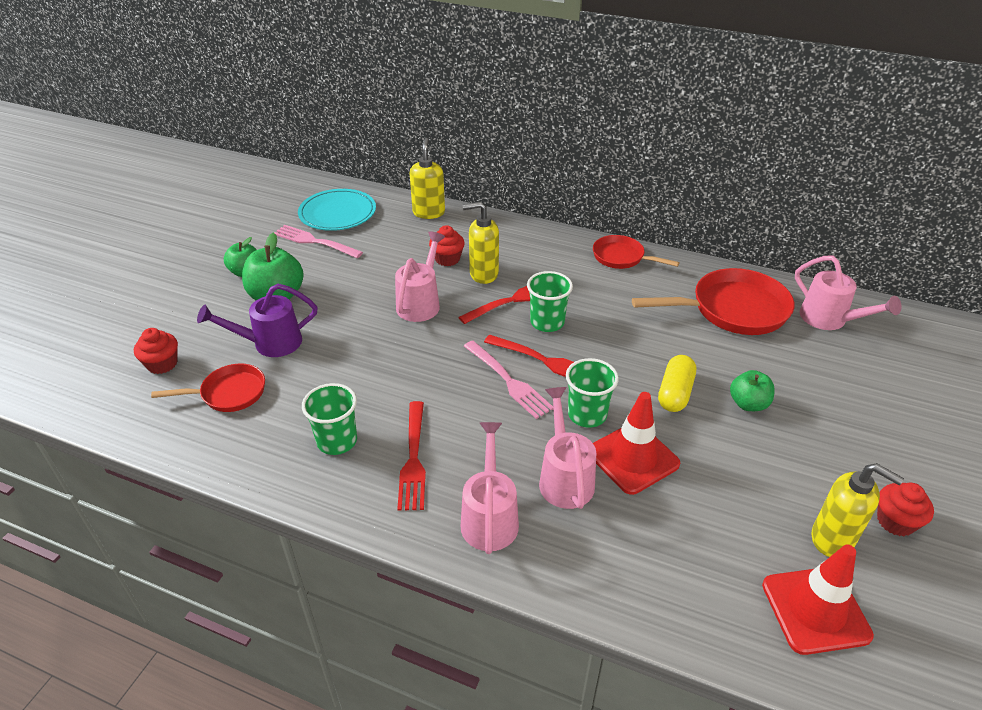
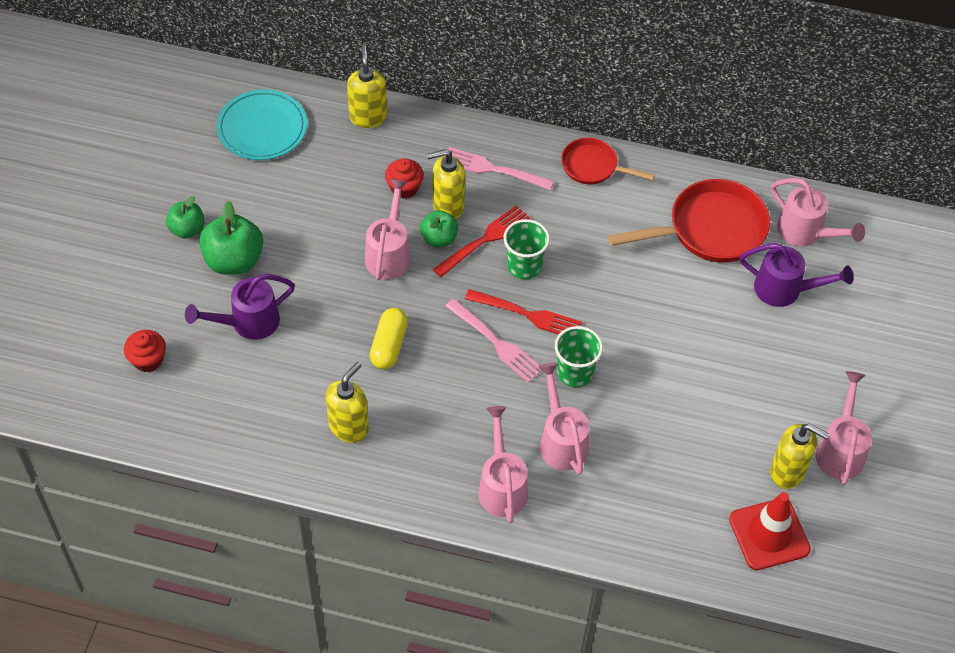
camera: 10 degrees left, 15 degrees up
(229, 393) = (228, 386): red pan -> none
(314, 241) = (249, 176): pink fork -> pink fork (493, 169)
(337, 441) = (349, 427): green cup -> yellow soap dispenser
(413, 459) = (423, 437): red fork -> none
(633, 458) = (620, 414): red traffic cone -> none
(675, 393) = (655, 339): yellow capsule -> yellow capsule (389, 345)
(748, 404) = (723, 344): green apple -> green apple (439, 238)
(812, 363) = (785, 290): none -> purple watering can
(895, 521) = (840, 450): red cupcake -> pink watering can

